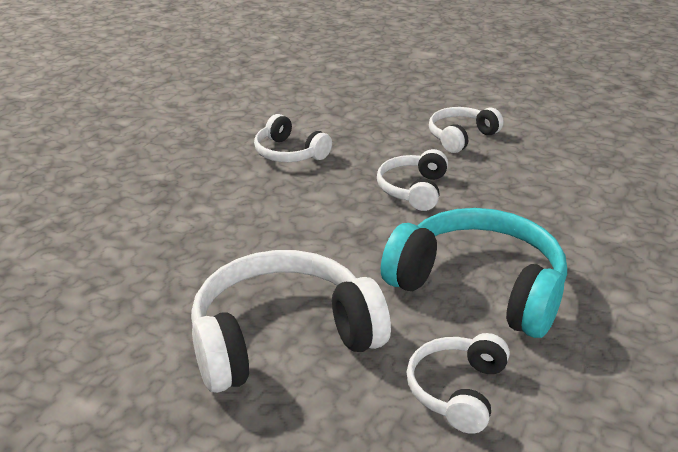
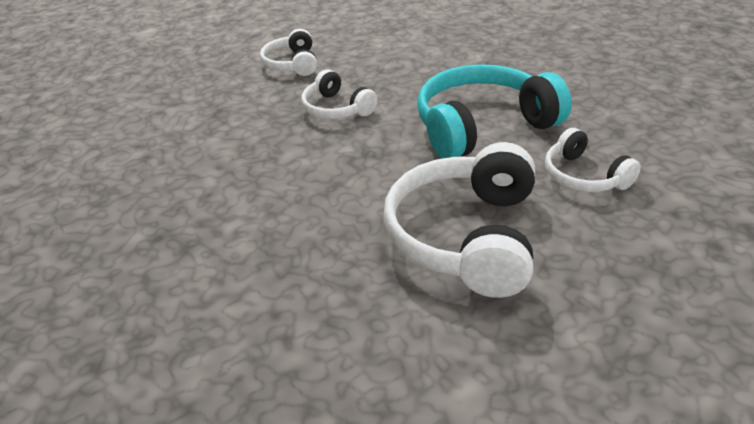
camera: 55 degrees left, 5 degrees up
(289, 153) = (204, 148): white headphones -> none

